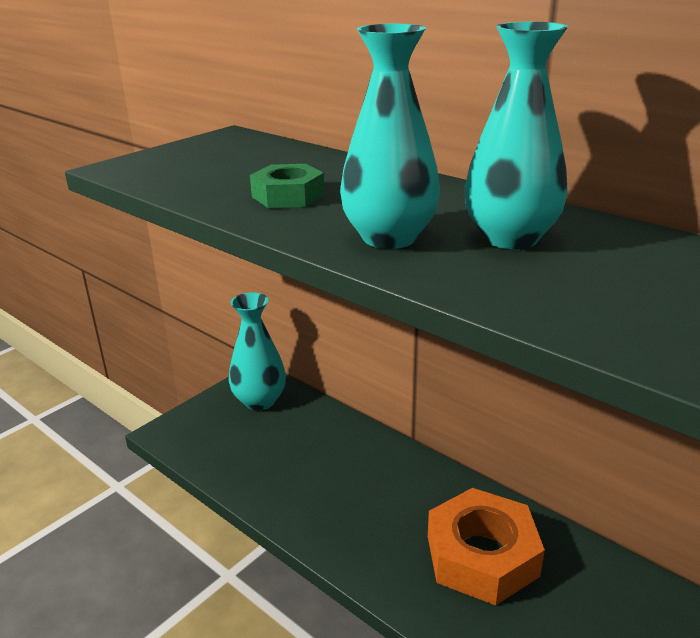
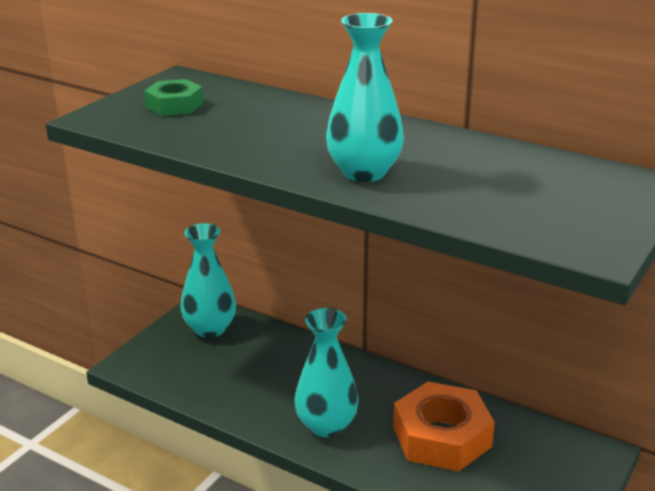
camera: 10 degrees left, 0 degrees up
(288, 196) = (265, 139): green nut -> green nut (174, 105)
(510, 238) = (457, 167): turquoise vase -> turquoise vase (326, 425)

